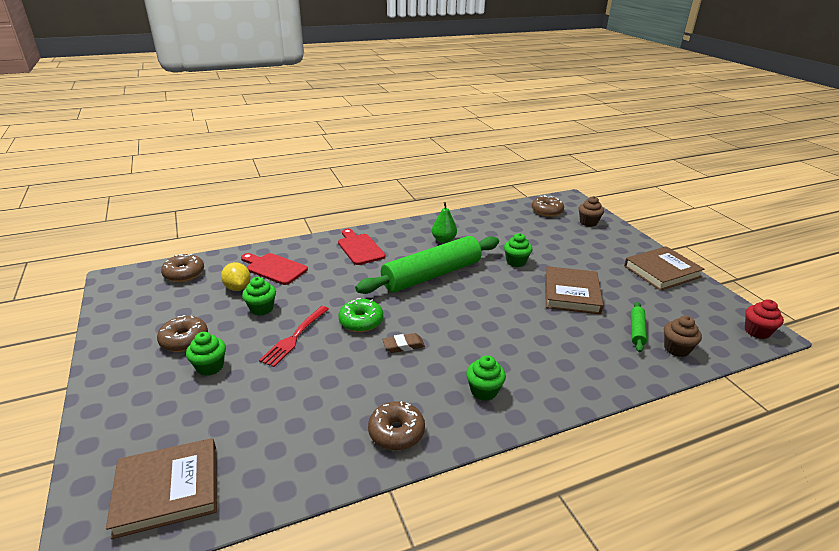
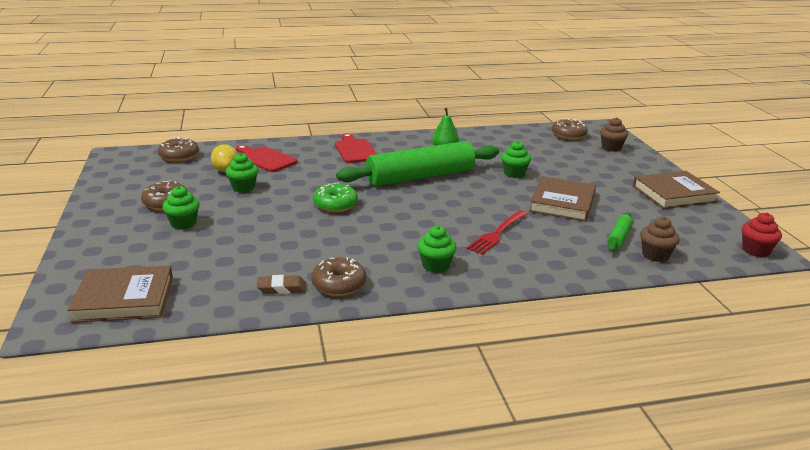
camera: 10 degrees right, 5 degrees down
(295, 337) = (268, 210): red fork -> red fork (497, 233)
(403, 345) = (370, 226): brown eraser -> brown eraser (282, 288)

